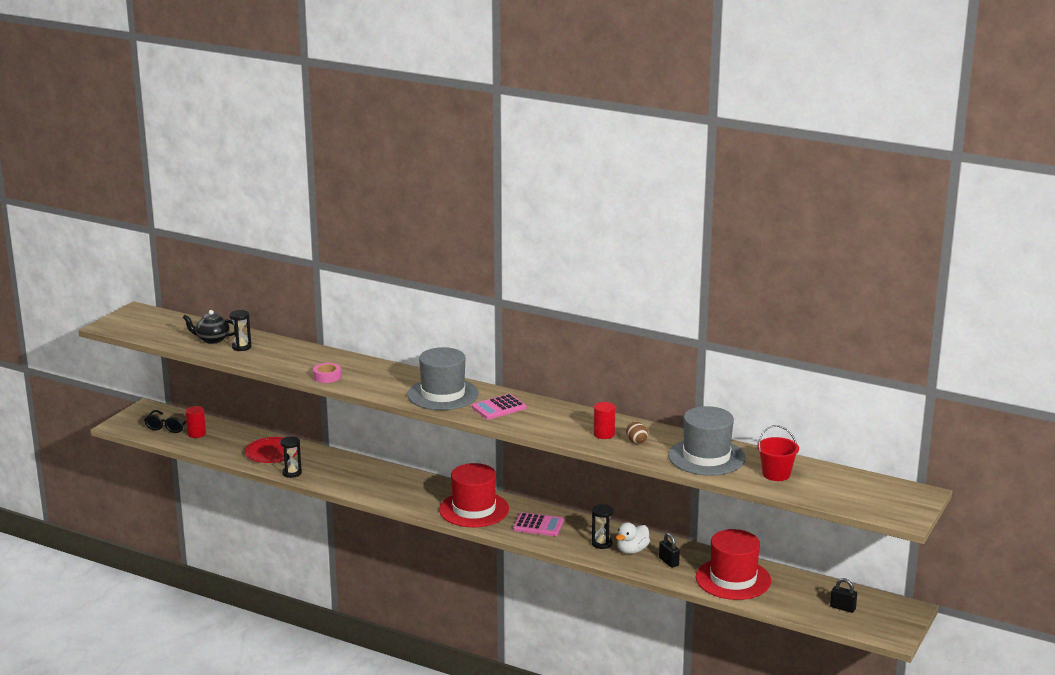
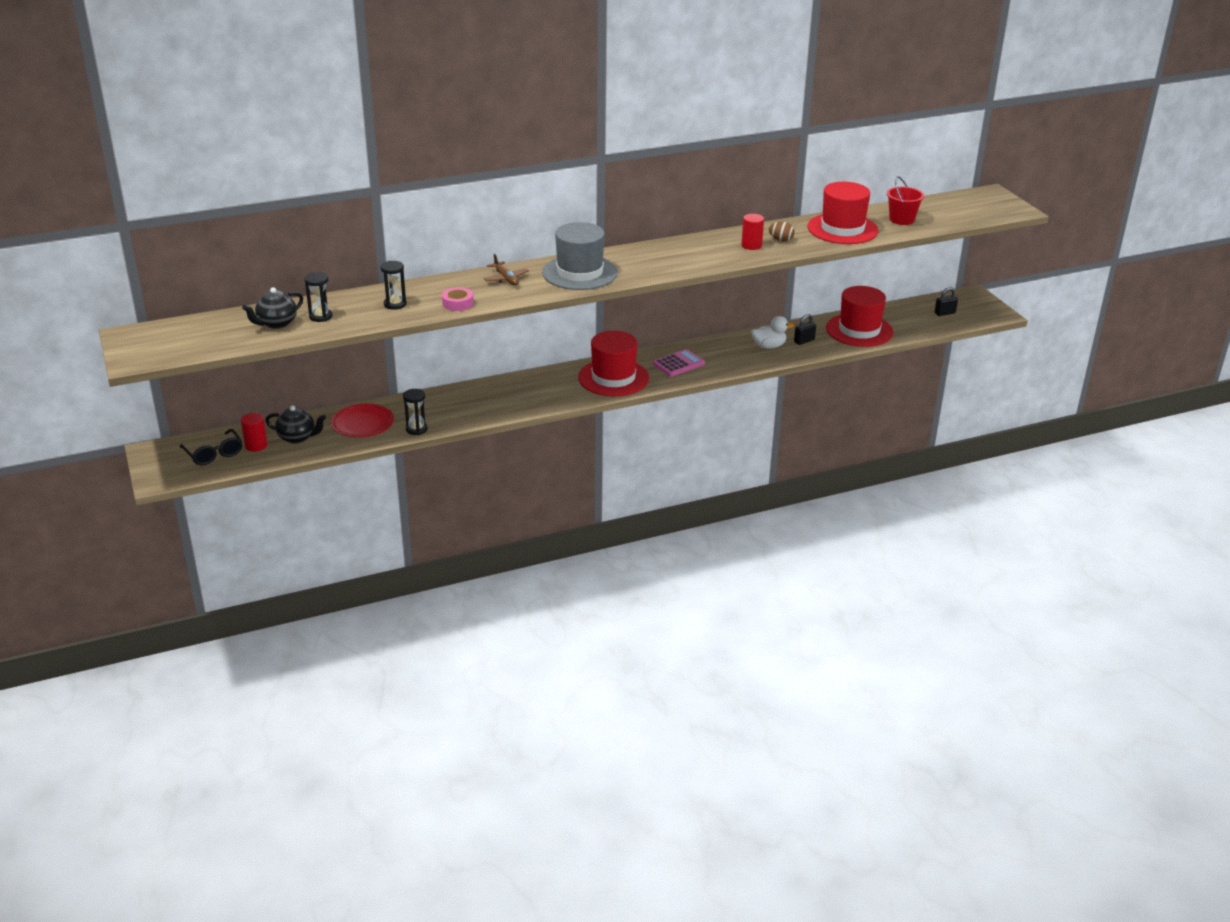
camera: 50 degrees left, 10 degrees up
(224, 441) = (297, 437): none -> black teapot
(390, 376) = (506, 279): none -> brown plane
(499, 408) = (642, 262): pink calculator -> none
(602, 543) = (742, 352): black hourglass -> black hourglass (395, 304)
(632, 550) = (769, 346): white duck -> white duck turned 90 degrees counterclockwise
(668, 562) = (804, 341): black padlock -> black padlock turned 45 degrees counterclockwise
(706, 457) = (842, 229): grey hat -> red hat

